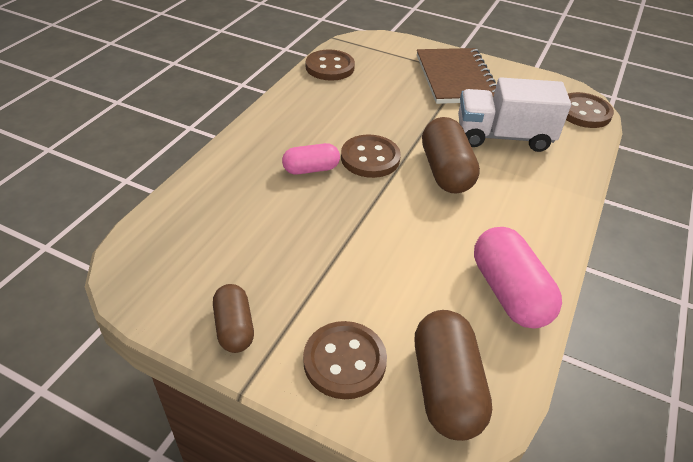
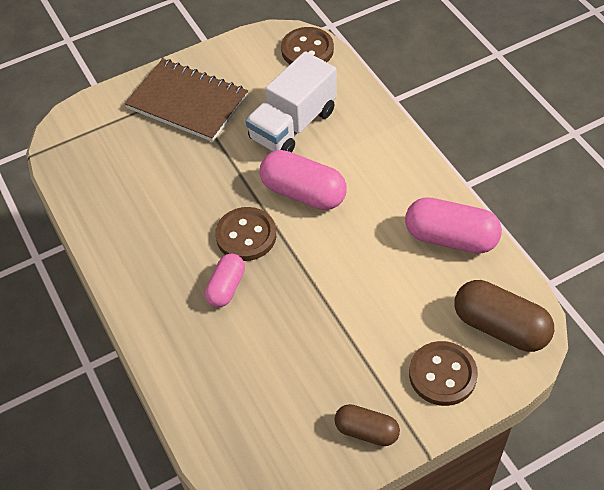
camera: 50 degrees left, 10 degrees up
(330, 67) = (83, 188): brown button -> none
(446, 171) = (303, 193): brown capsule -> pink capsule

